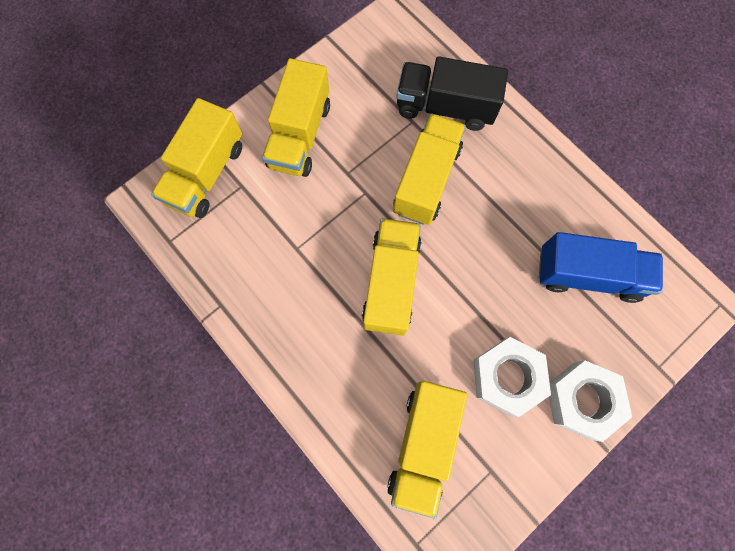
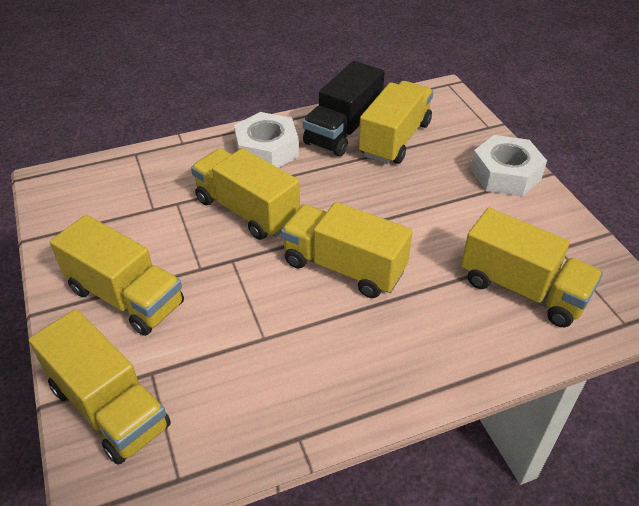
camera: 70 degrees left, 30 degrees down
(445, 107) = (179, 176): black truck -> black truck (343, 130)
(507, 377) = (471, 213): white nut -> white nut (267, 150)
(588, 275) = (394, 139): blue truck -> yellow truck

